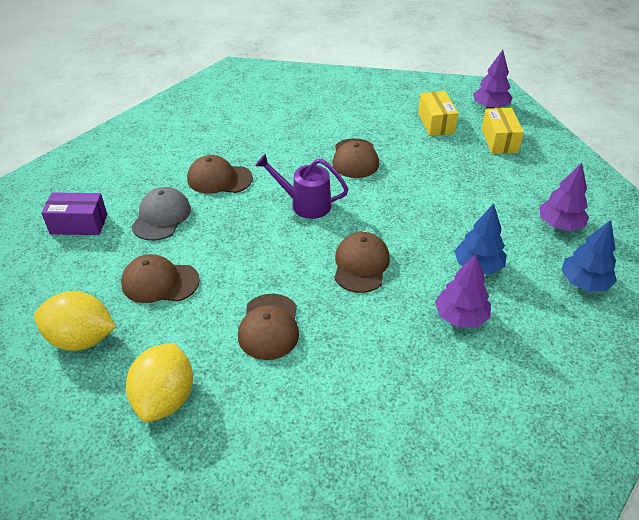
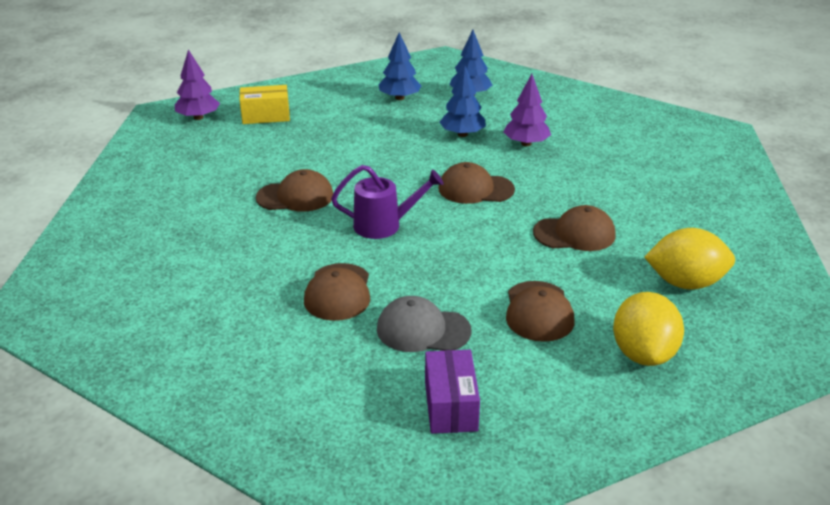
camera: 95 degrees left, 10 degrees down
(304, 204) = (385, 225): purple watering can -> purple watering can turned 105 degrees counterclockwise
(436, 123) = (226, 148): yellow box -> none
(560, 225) = (399, 98): purple tree -> blue tree

